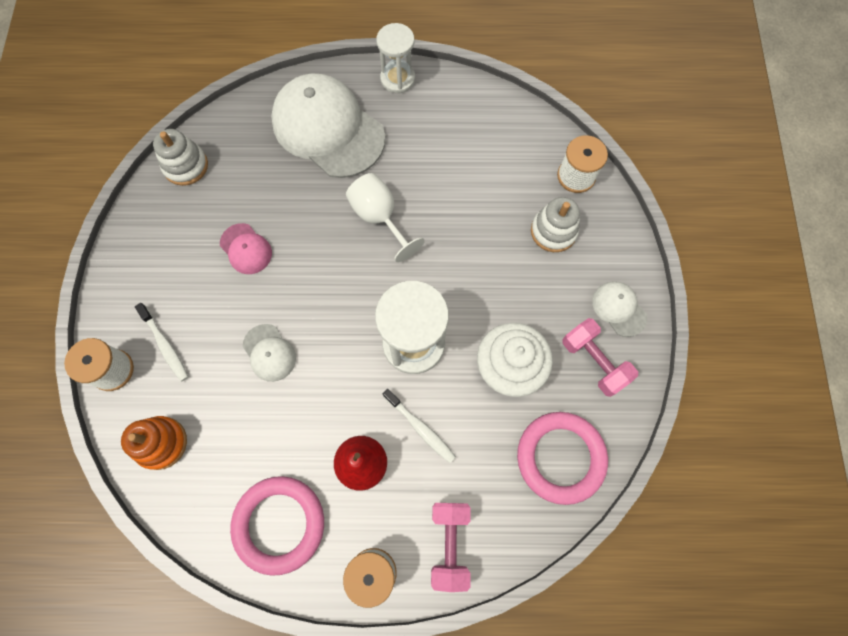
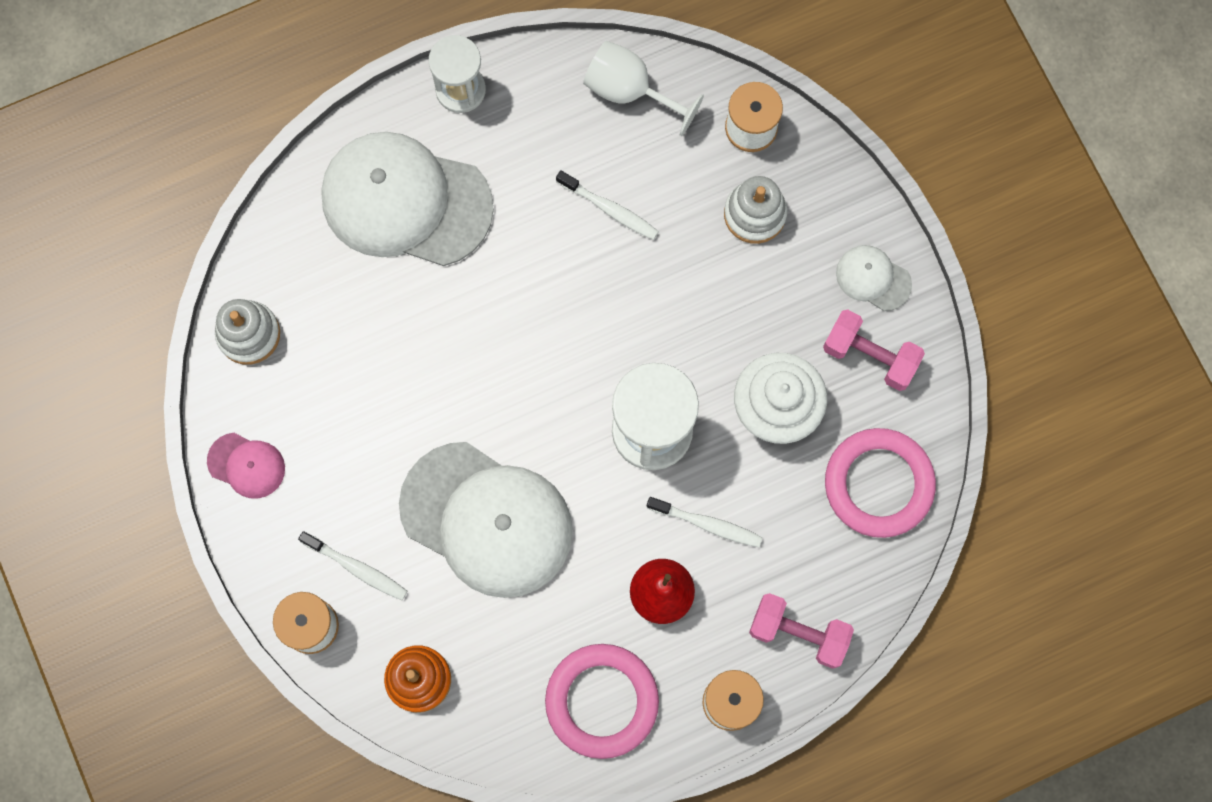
camera: 25 degrees left, 5 degrees up
(246, 249) = (388, 407): pink cap -> pink cap (246, 465)
(269, 353) = (487, 519): white cap -> white cap, size x2.24
(379, 218) = (533, 292): white goblet -> white goblet (629, 91)
(449, 543) = (798, 633): pink dumbbell -> pink dumbbell turned 45 degrees counterclockwise
(456, 188) = (610, 209): none -> white toothbrush

